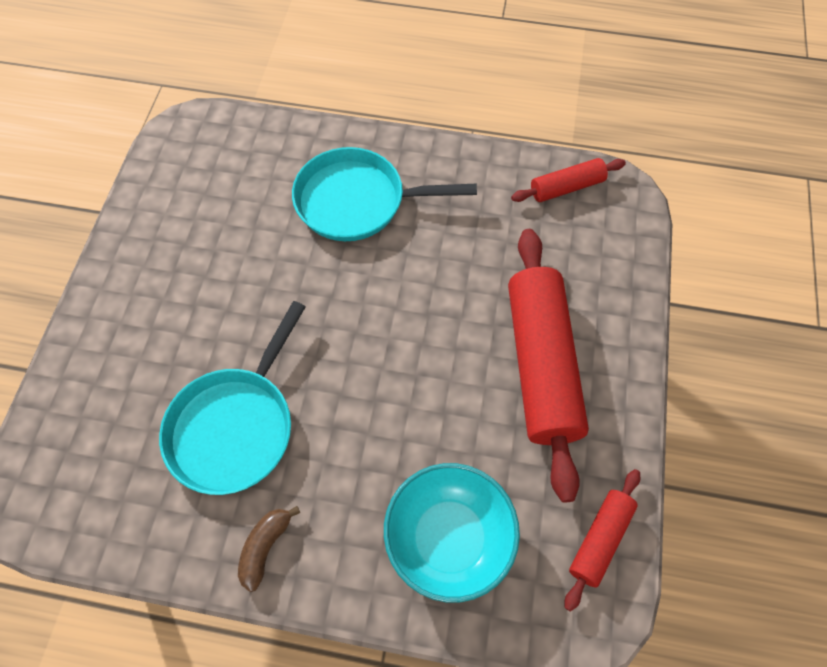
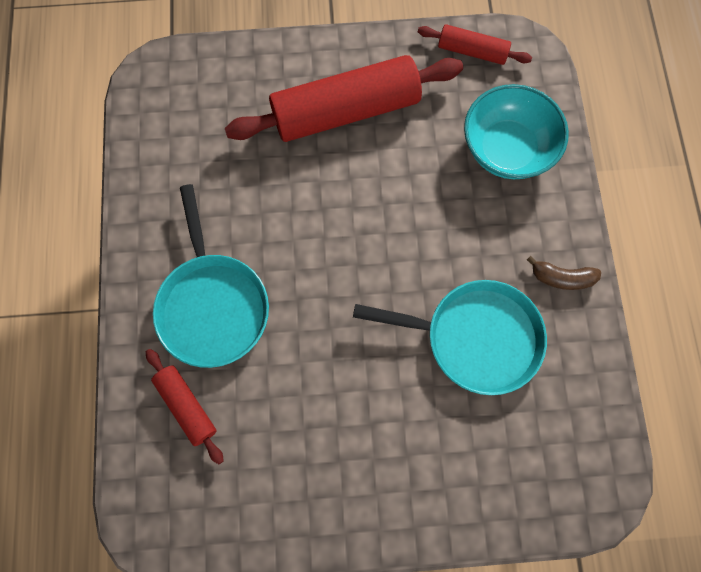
camera: 105 degrees left, 10 degrees up
(566, 187) = (155, 120): red rolling pin -> red rolling pin (186, 406)

